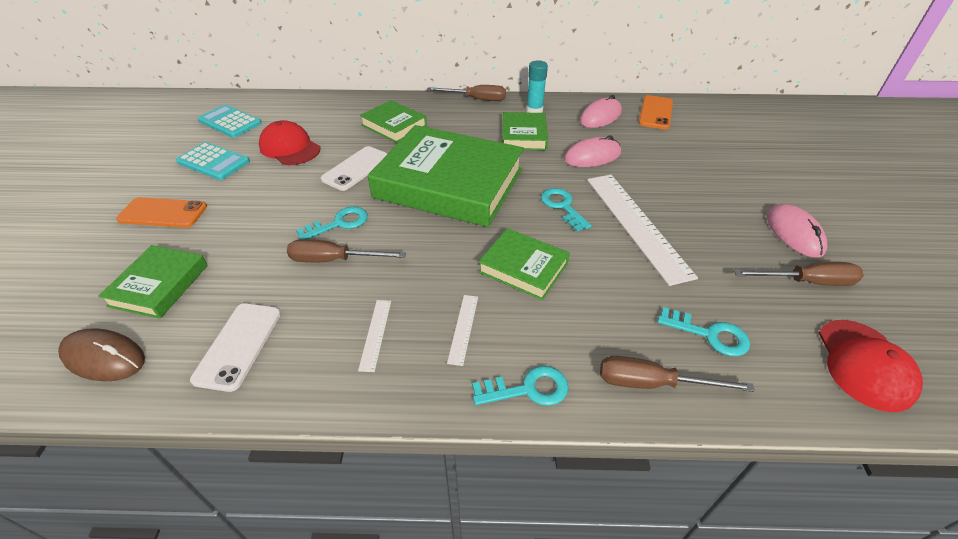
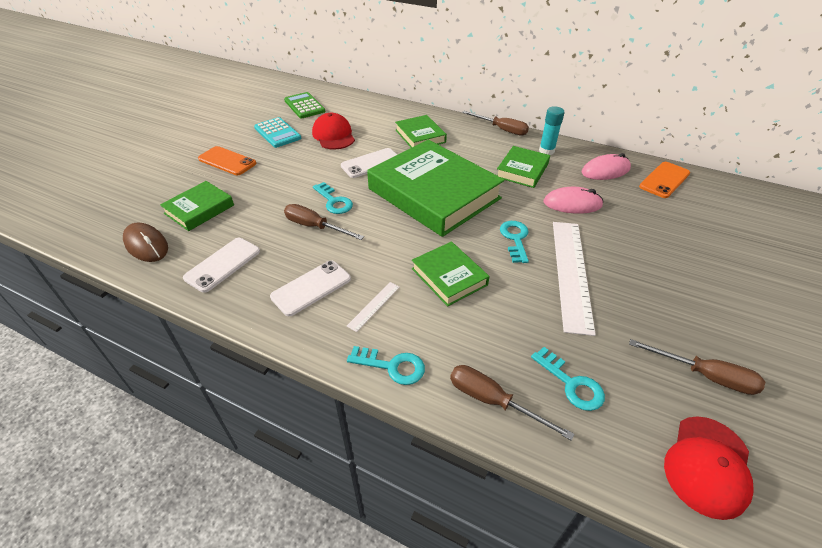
camera: 25 degrees right, 0 degrees up
(230, 122) = (304, 106): turquoise calculator -> green calculator
(339, 223) = (334, 201): turquoise key -> turquoise key turned 60 degrees clockwise
(375, 334) = (311, 288): white ruler -> white phone
(794, 233) = (727, 329): pink mouse -> none

